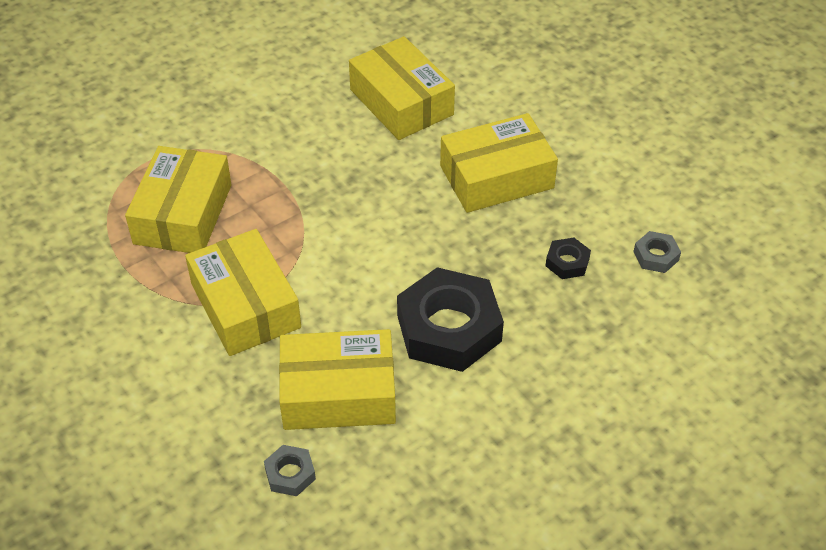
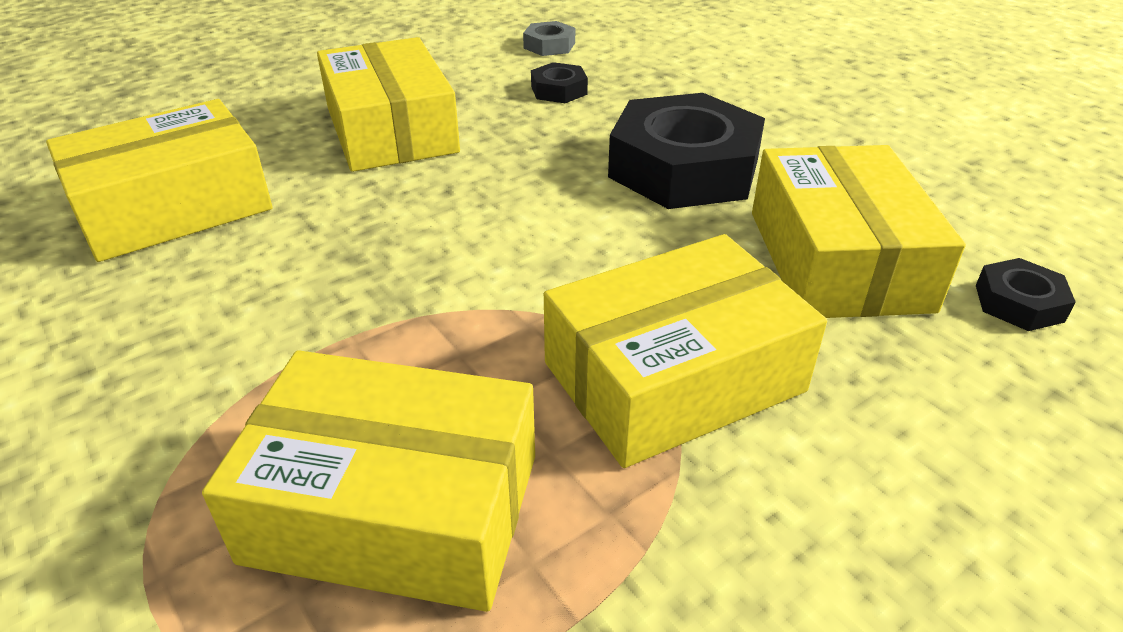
camera: 90 degrees left, 10 degrees down
(290, 474) = (1019, 303): grey nut -> black nut

